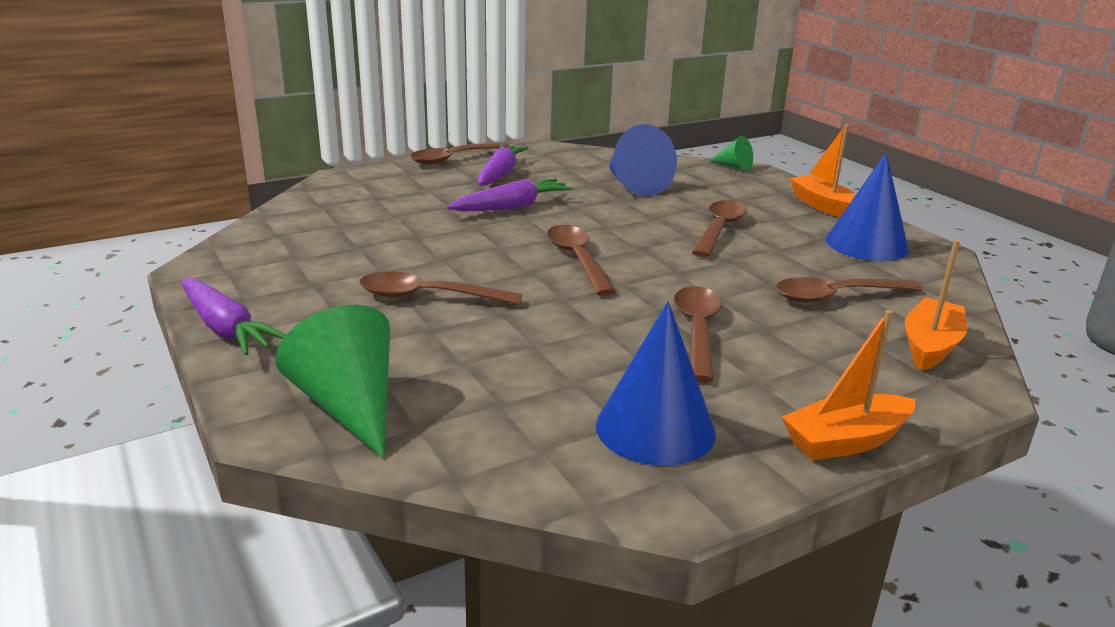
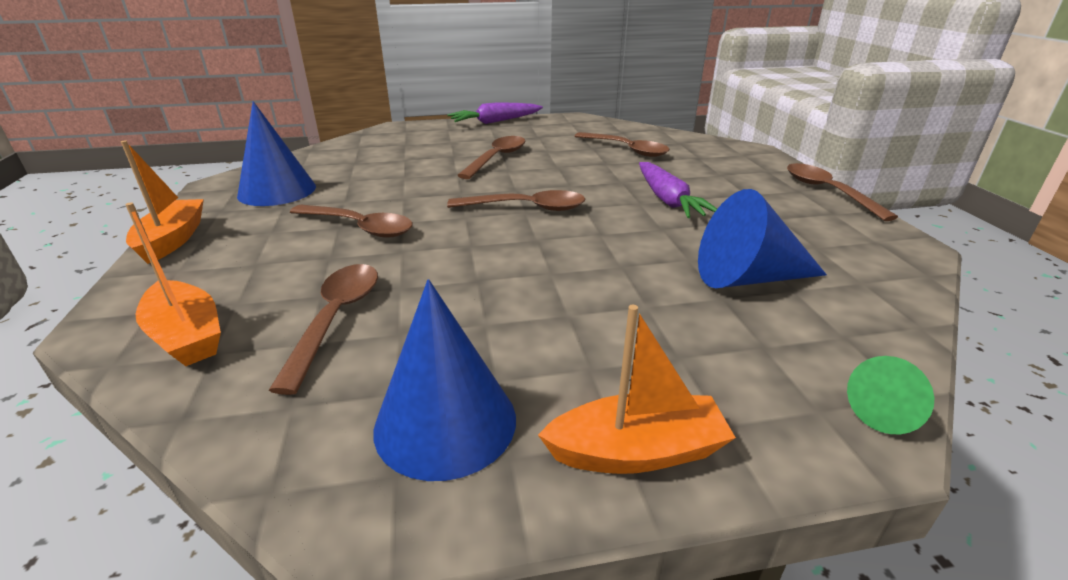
camera: 110 degrees right, 5 degrees up
(349, 406) = (392, 137): green cone -> none
(500, 174) = (776, 207): purple carrot -> none
(719, 229) = (566, 299): brown spoon -> brown spoon (626, 150)

